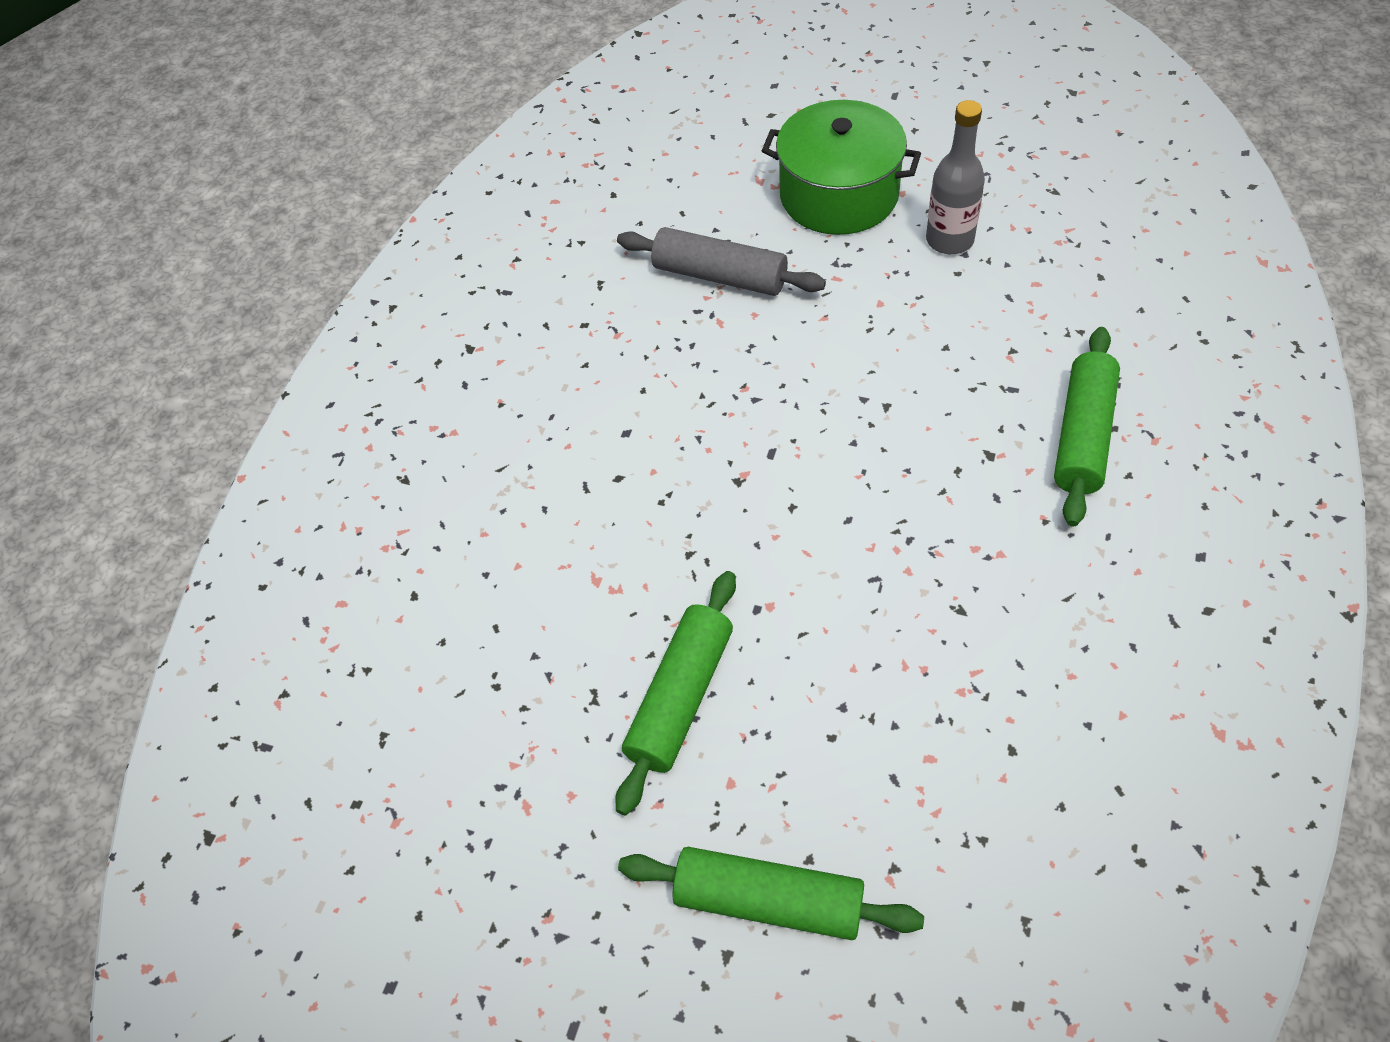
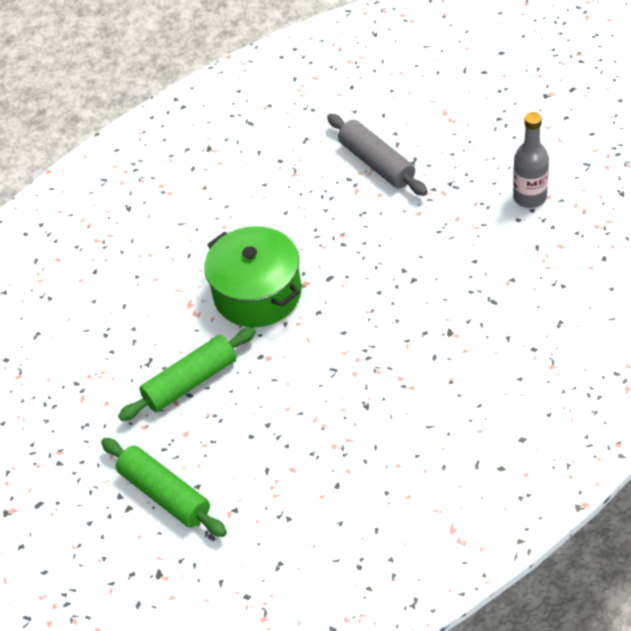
camera: 30 degrees right, 5 degrees down
(839, 195) = (485, 141): green pot -> green pot (257, 293)
(1083, 436) = (512, 345): green rolling pin -> none

